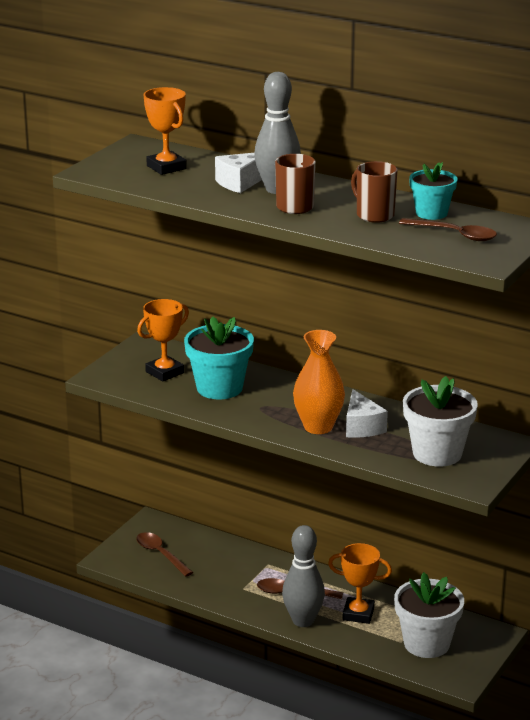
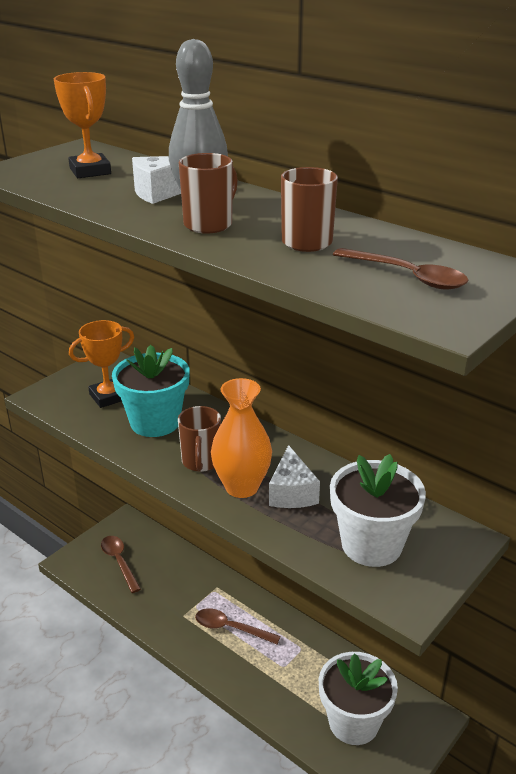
camera: 10 degrees right, 5 degrees up
(275, 413) = (201, 462): none -> brown mug
(303, 621) = (230, 669): grey bowling pin -> none
(358, 614) = (290, 667): orange trophy -> none
(431, 213) = (384, 244): turquoise flower pot -> none

